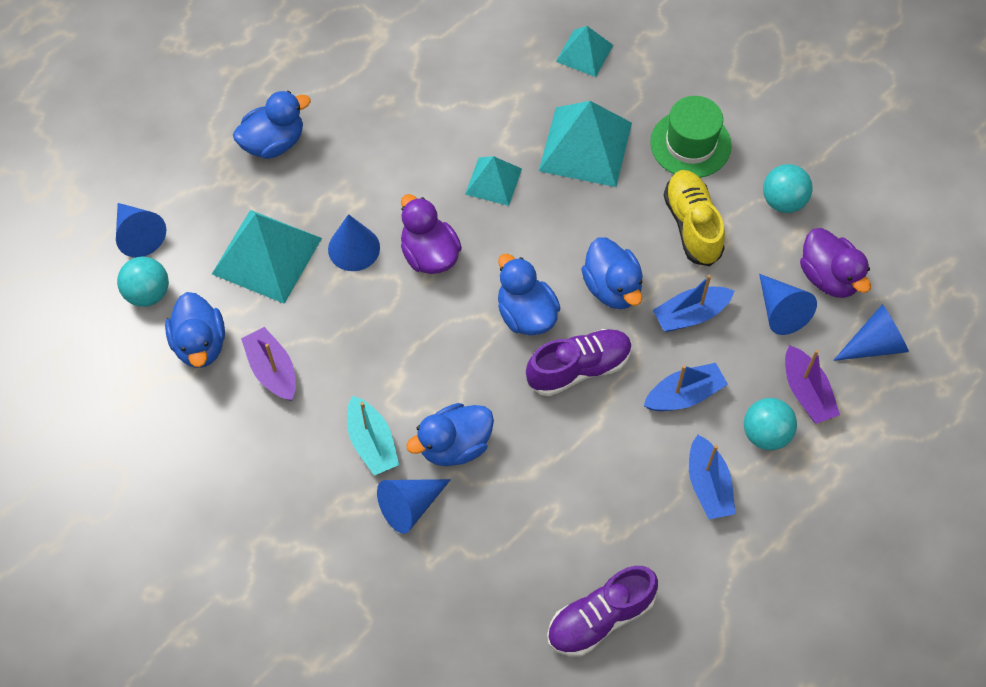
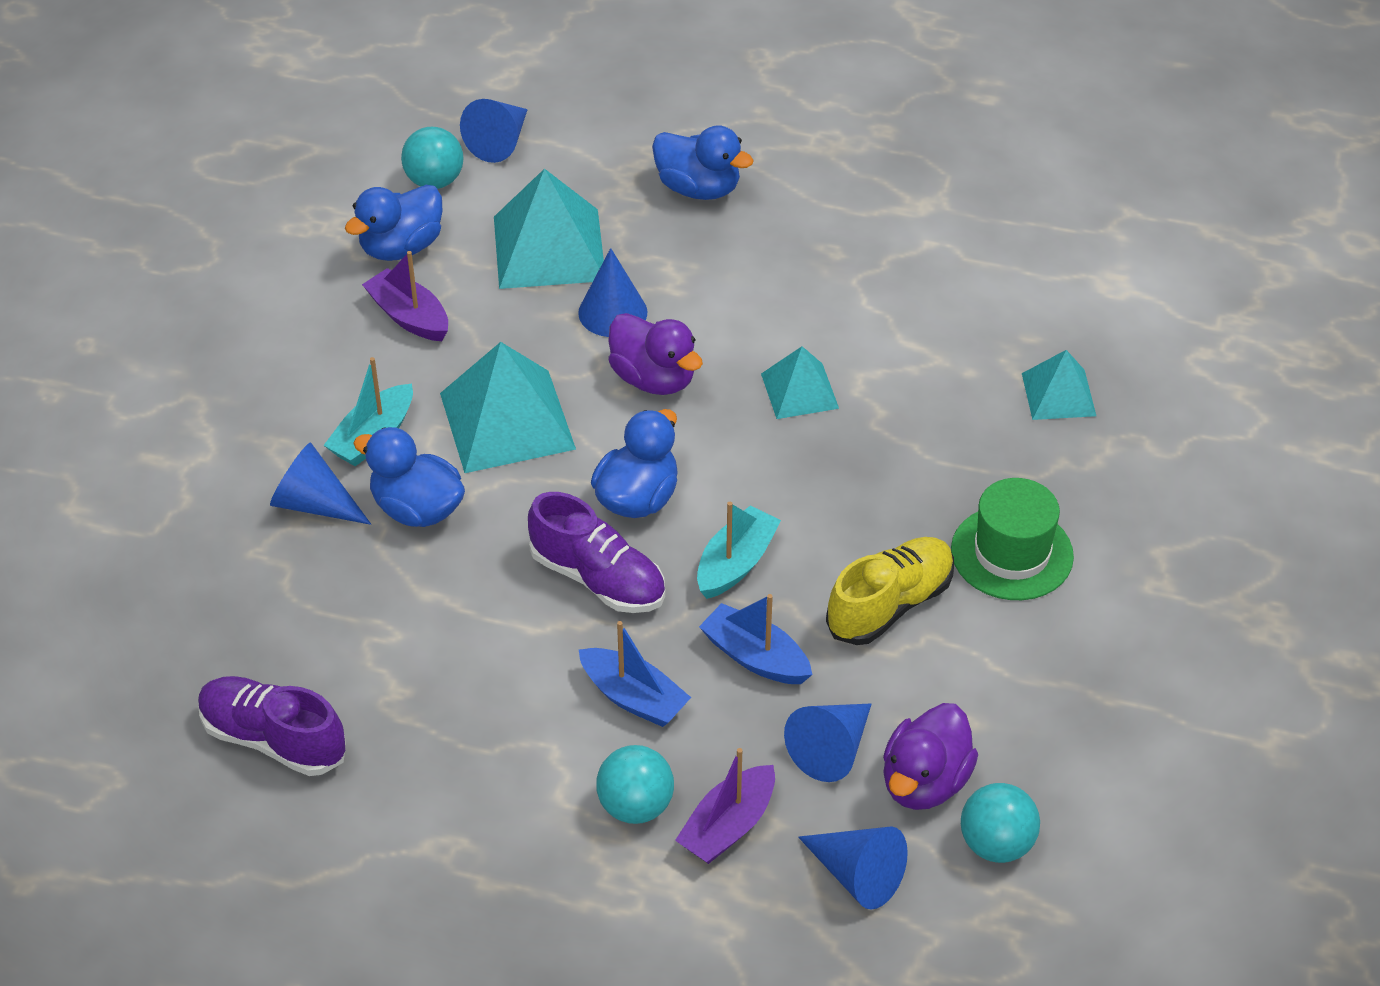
camera: 60 degrees right, 15 degrees down
(272, 370) = (409, 316): purple boat -> purple boat turned 75 degrees counterclockwise
(429, 254) = (654, 379): purple duck -> purple duck turned 105 degrees clockwise
(585, 146) = (920, 453): turquoise pyramid -> turquoise pyramid (507, 421)
(612, 287) = (736, 563): blue duck -> turquoise boat
(708, 485) = (521, 774): blue boat -> none
(783, 201) = (1004, 685): turquoise ball -> turquoise ball (996, 844)

